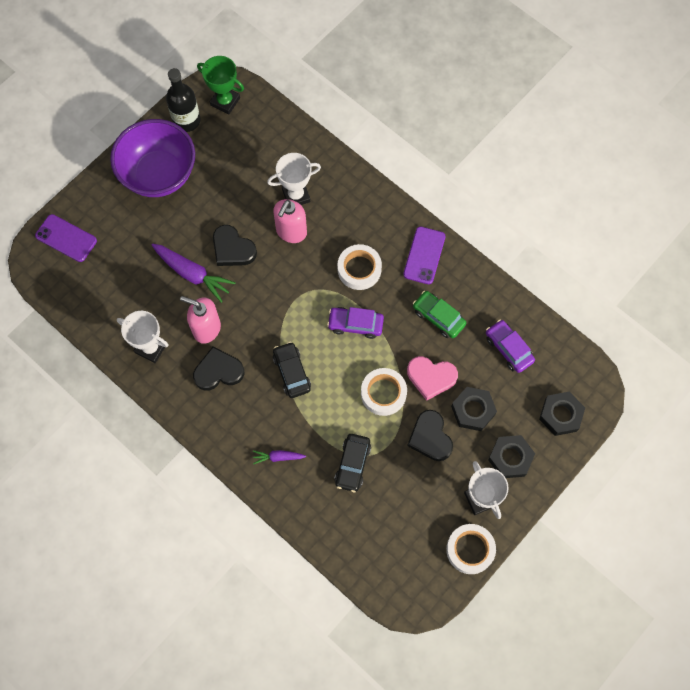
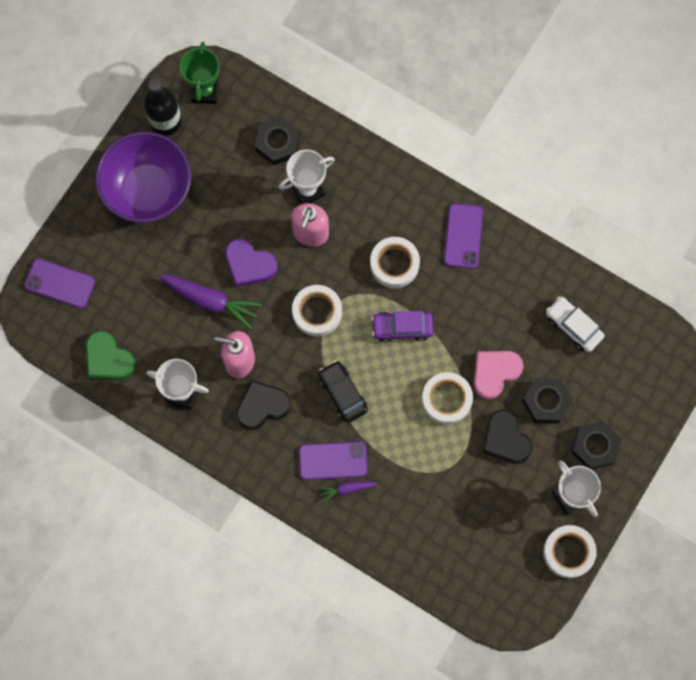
camera: 10 degrees left, 5 degrees up
(93, 308) = (108, 359): none -> green heart
(225, 102) = (205, 91): green trophy -> green trophy turned 75 degrees clockwise
(232, 249) = (249, 264): black heart -> purple heart
(271, 430) = (333, 461): none -> purple phone
(283, 299) = (317, 312): none -> white tape
(352, 464) = (428, 483): black car -> none
(431, 377) = (495, 373): pink heart -> pink heart turned 135 degrees clockwise
(438, 317) = (491, 304): green car -> none
(508, 349) = (573, 326): purple car -> white car
(560, 415) = (641, 390): black nut -> black nut (278, 143)

